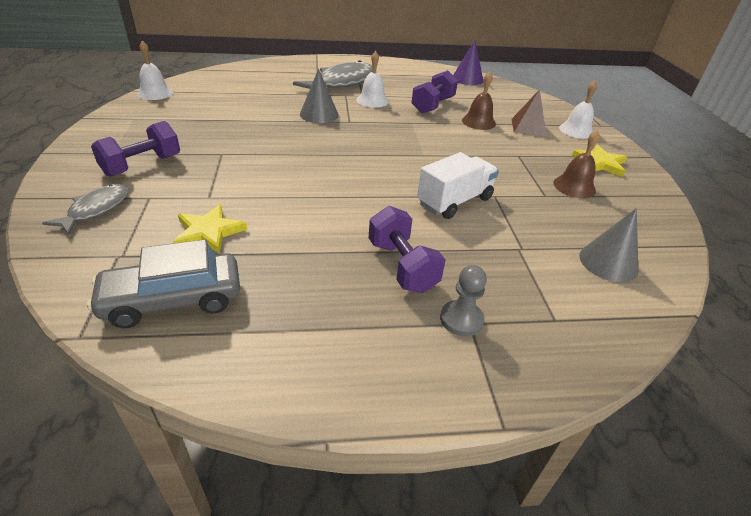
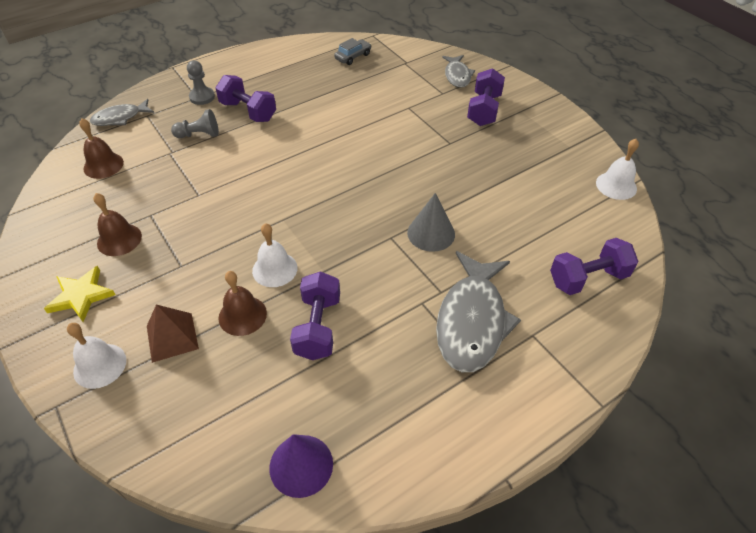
camera: 155 degrees right, 10 degrees up
(173, 300) = (353, 57): grey car -> grey car, size x0.56
(209, 232) = (378, 88): yellow star -> none
(256, 75) = (588, 278): none -> purple dumbbell
(372, 100) = (399, 295): white bell -> white bell (274, 269)
(454, 201) = (231, 174): white truck -> none
(480, 257) = (199, 135): none -> grey pawn
(599, 330) = (120, 118): none -> grey fish
(608, 262) = (103, 165): grey cone -> brown bell

